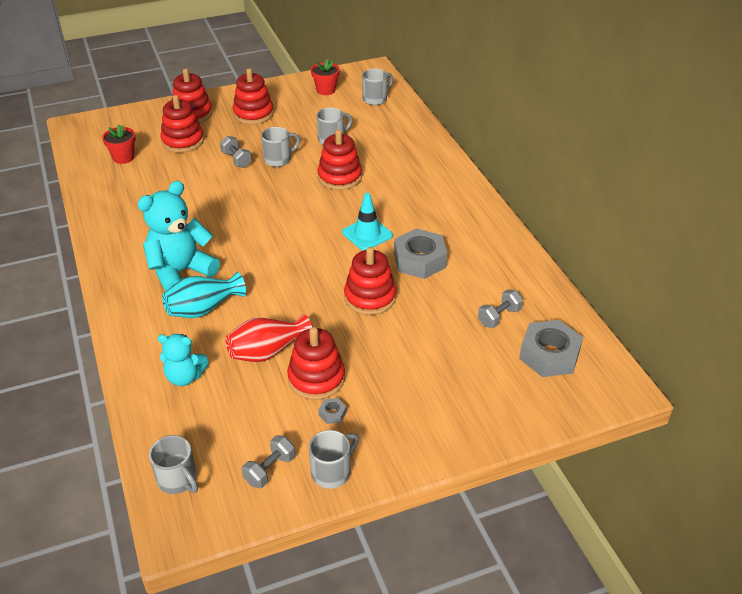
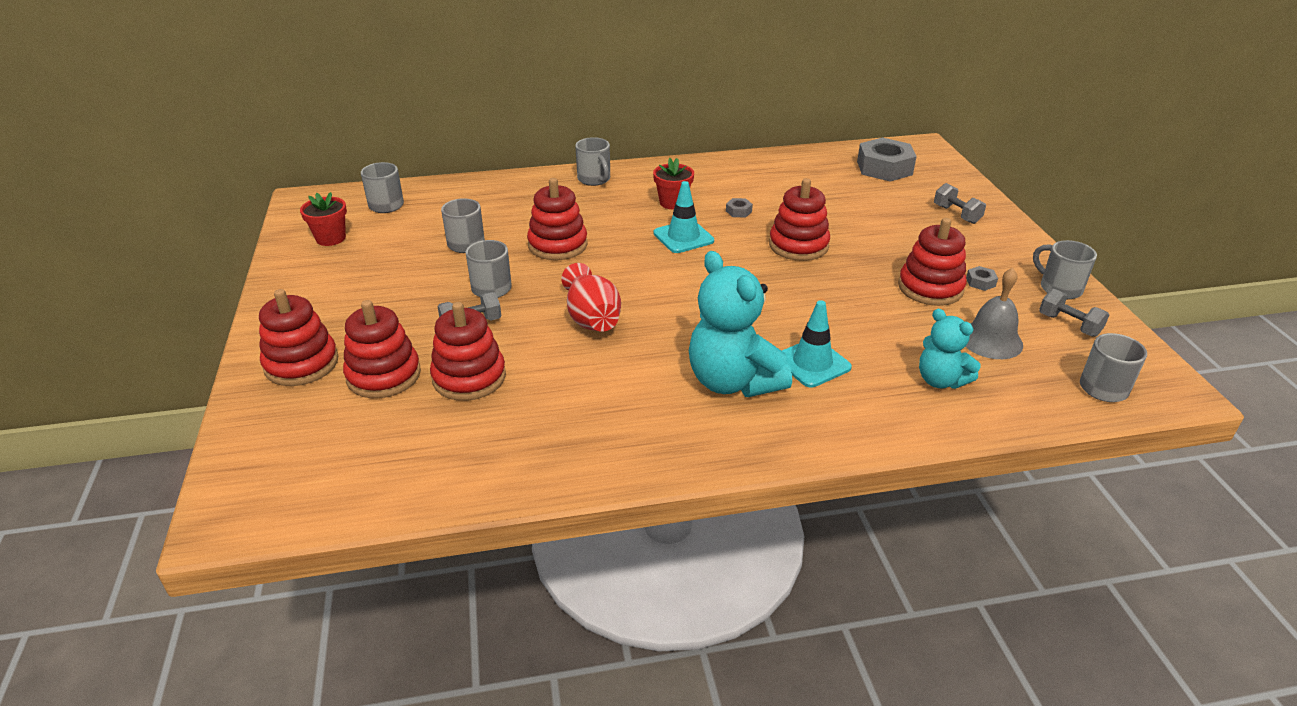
camera: 80 degrees left, 5 degrees down
(123, 157) = (394, 445): red flower pot -> red flower pot (673, 203)
(185, 377) = (940, 380): turquoise teddy bear -> turquoise teddy bear turned 120 degrees clockwise
(203, 309) = (812, 363): turquoise vase -> turquoise traffic cone
(240, 412) = (991, 340): none -> grey bell
(253, 114) = (349, 303): red stacking toy -> red stacking toy (469, 377)
(267, 351) = (890, 317): red vase -> red vase (592, 318)
(419, 260) = (738, 211): grey nut -> grey nut, size x0.42
(448, 179) = (594, 179): none -> grey mug
(499, 317) = (832, 182): grey dumbbell -> grey dumbbell (956, 214)

